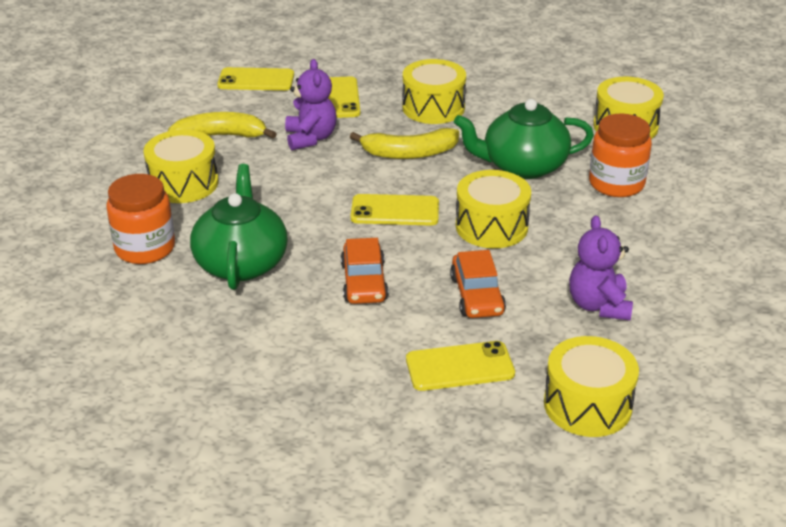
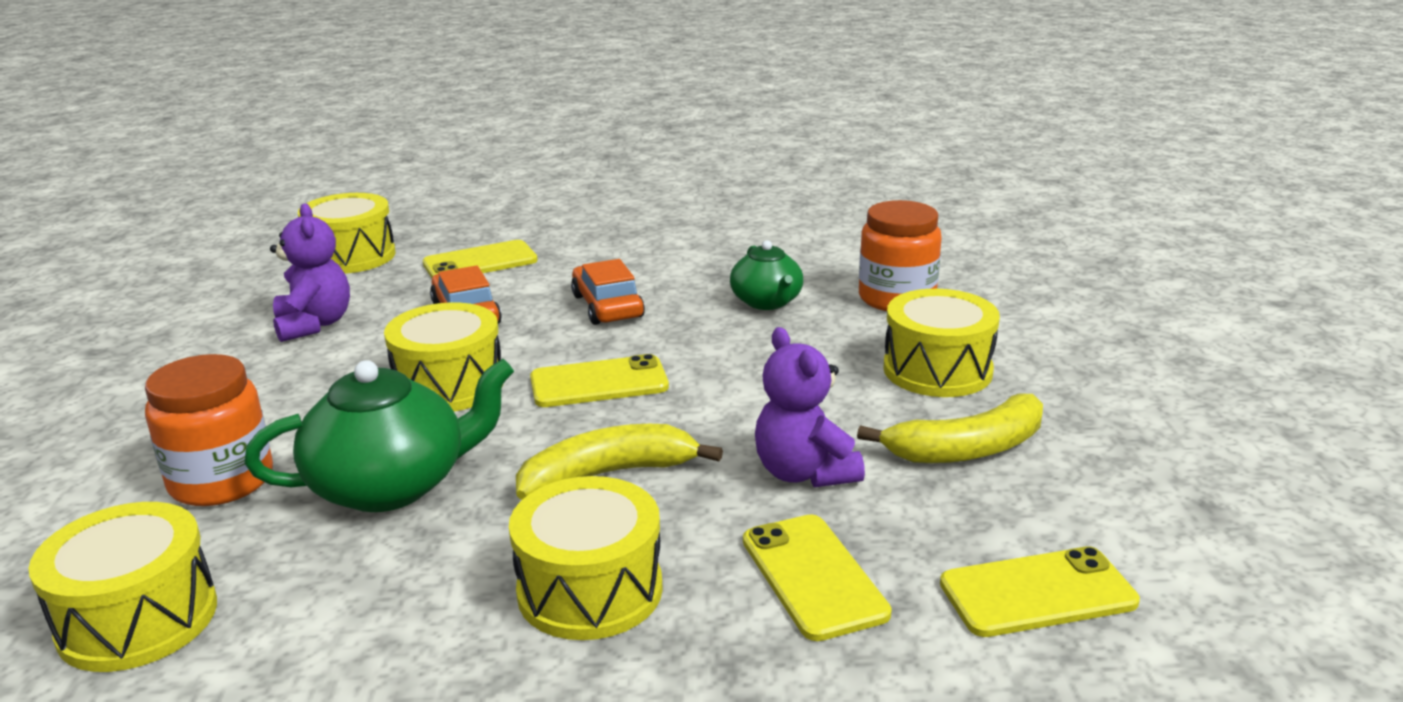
camera: 165 degrees right, 10 degrees down
(241, 263) = (767, 302): green teapot -> green teapot, size x0.61

